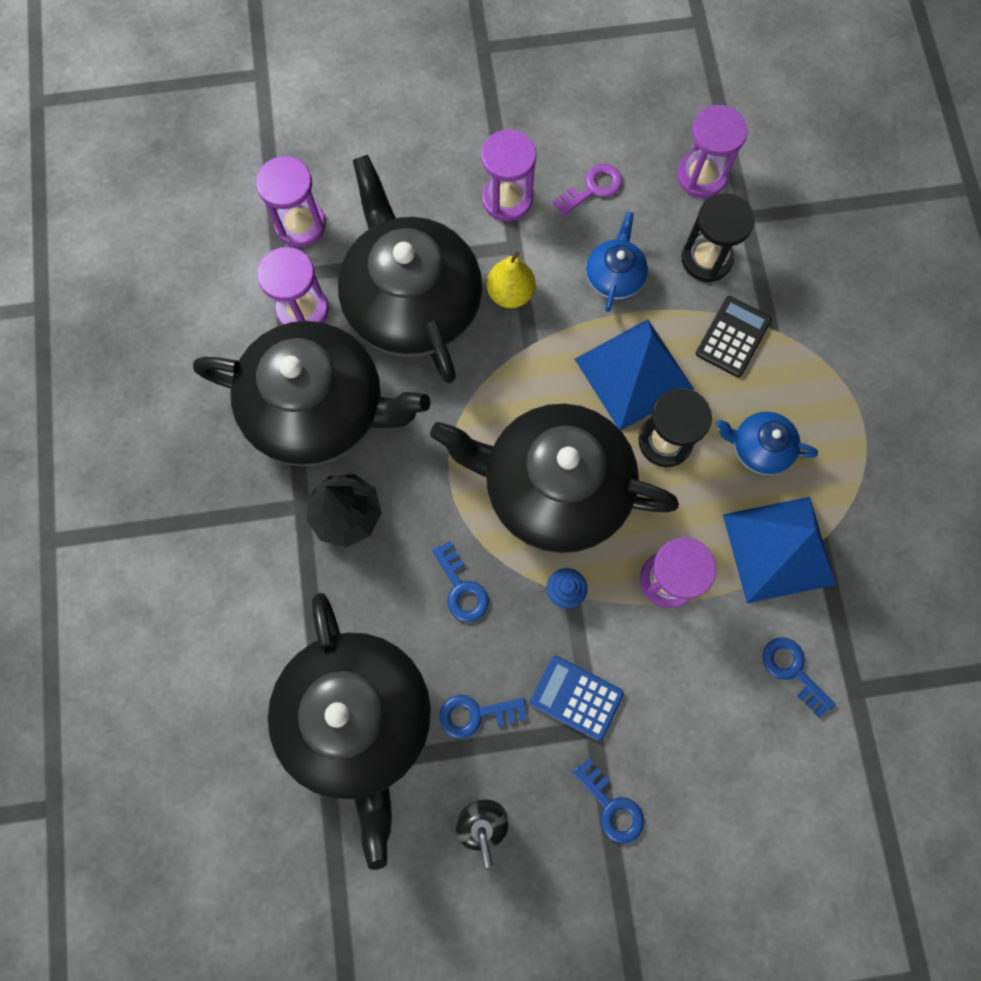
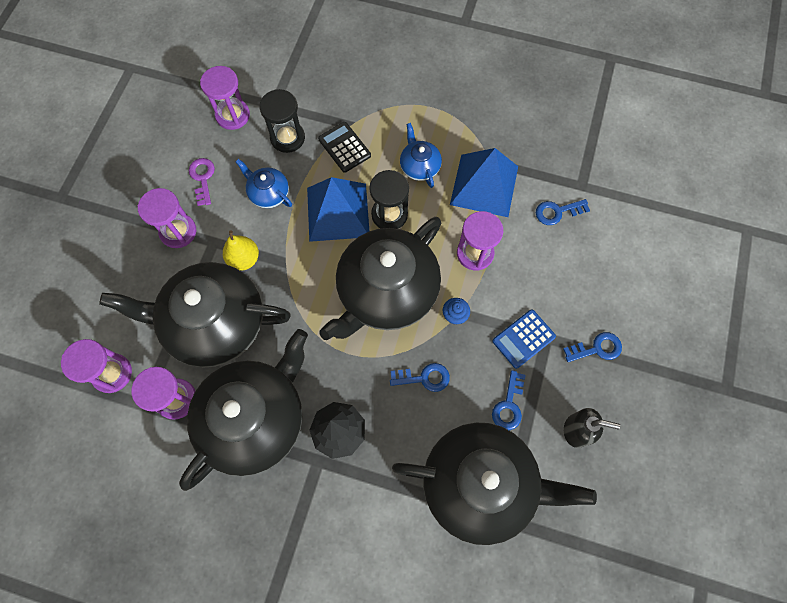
camera: 65 degrees left, 5 degrees down
(759, 448) = (419, 166): blue teapot -> blue teapot turned 120 degrees clockwise

